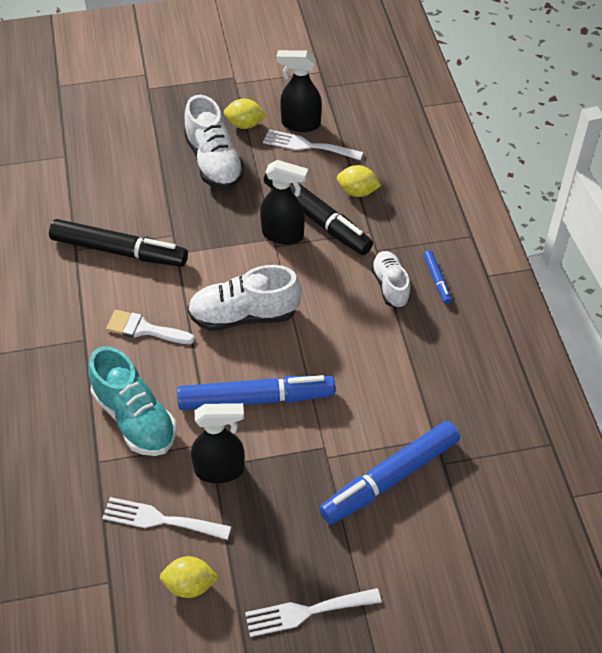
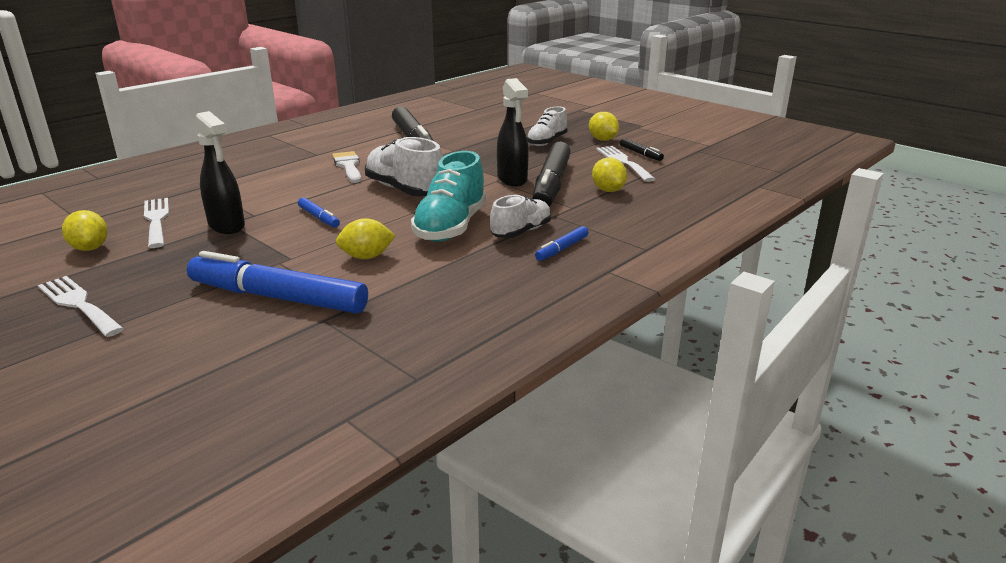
camera: 55 degrees right, 25 degrees down
(135, 418) = (255, 186): turquoise shoe -> turquoise shoe (451, 227)
(214, 162) = (547, 142): white shoe -> white shoe, size x0.63
(256, 399) = (319, 217): blue marker -> blue marker, size x0.44
(300, 124) = (640, 154): black spray bottle -> black marker
(361, 398) = (366, 257): none -> yellow lemon

